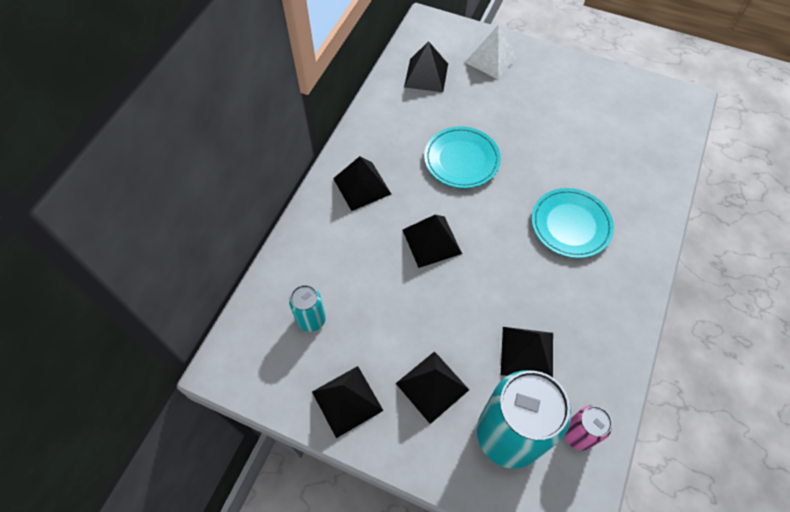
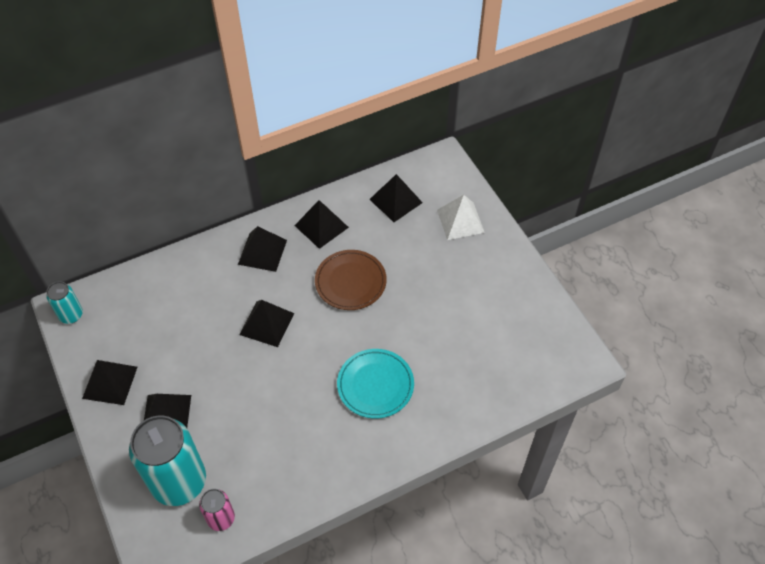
camera: 40 degrees right, 5 degrees down
(311, 319) = (140, 316): turquoise can -> turquoise can (71, 315)
(461, 160) = (350, 282): turquoise plate -> brown plate
(527, 353) = (246, 444): black pyramid -> black pyramid (321, 226)

